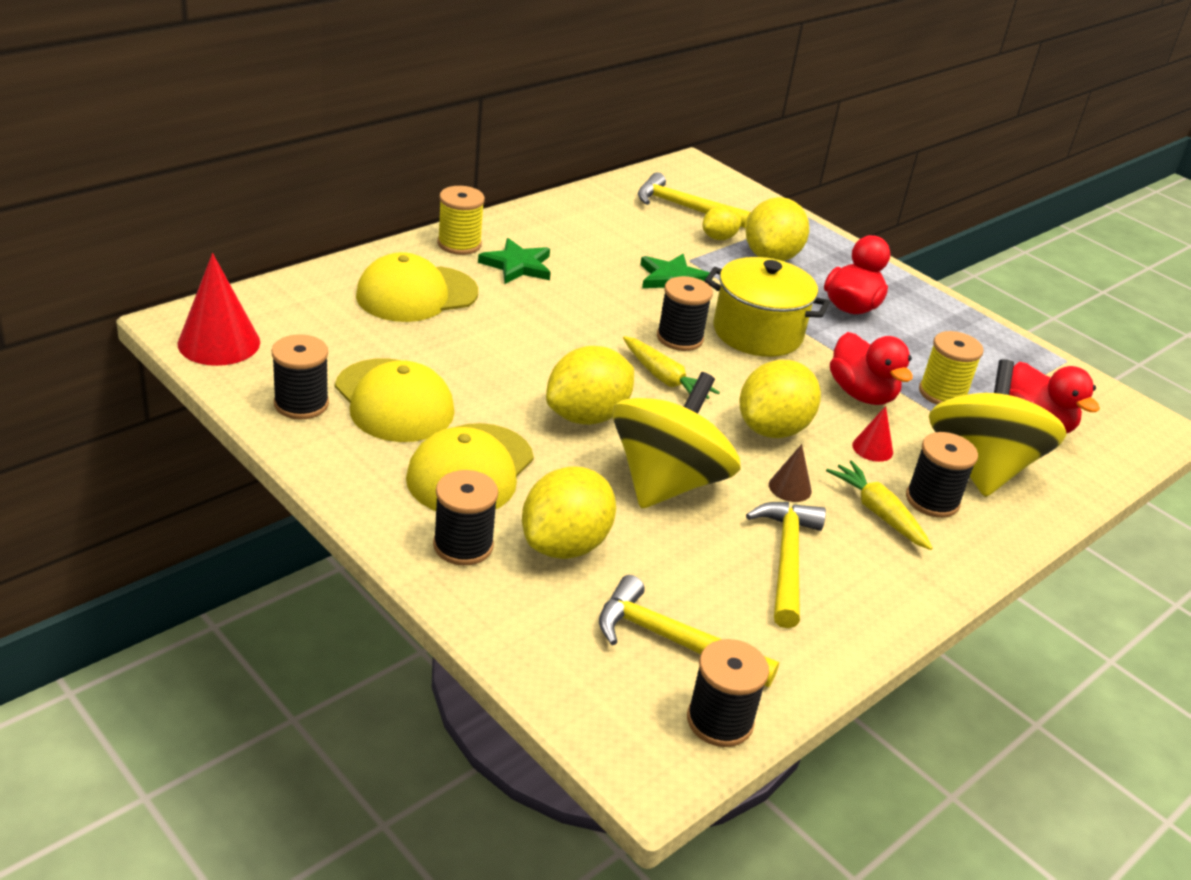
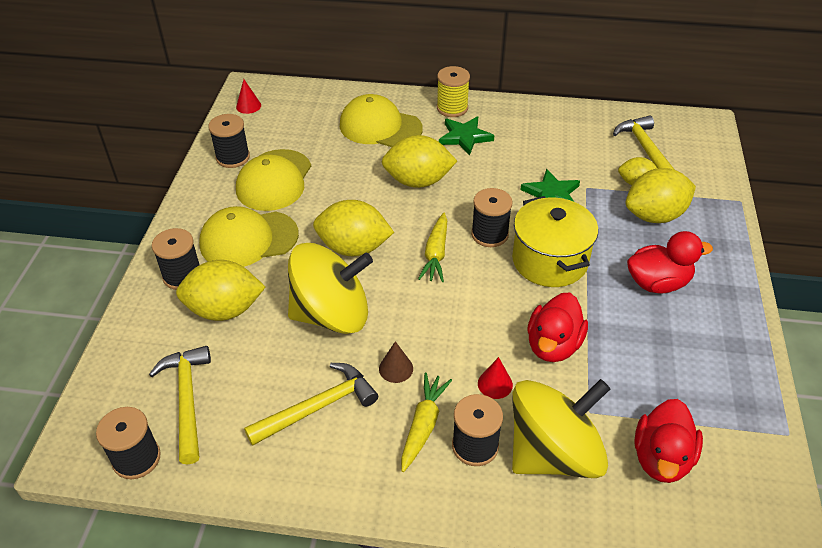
camera: 55 degrees right, 10 degrees up
(219, 343) = (248, 106): red cone -> red cone, size x0.51
(772, 429) = (449, 326): yellow lemon -> yellow lemon (418, 181)
(942, 393) = (619, 385): yellow spool -> none

